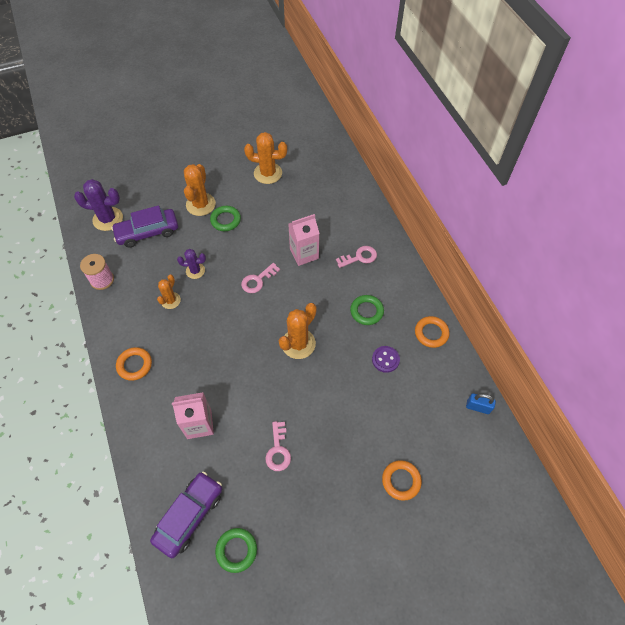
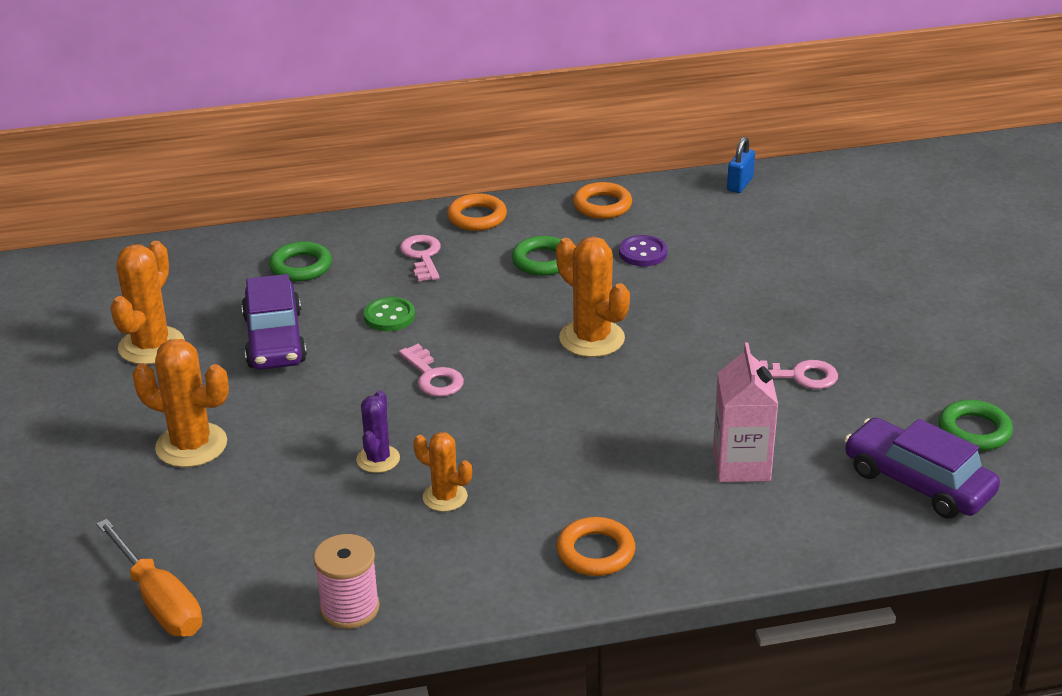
camera: 80 degrees left, 25 degrees down
(108, 219) = (159, 601): purple cactus -> orange screwdriver
(147, 232) = (235, 531): purple car -> purple car (274, 339)
(225, 220) = (256, 411): green ring -> green ring (301, 267)
(304, 254) = (389, 316): pink carton -> green button
(401, 481) = (855, 263): orange ring -> orange ring (477, 217)

